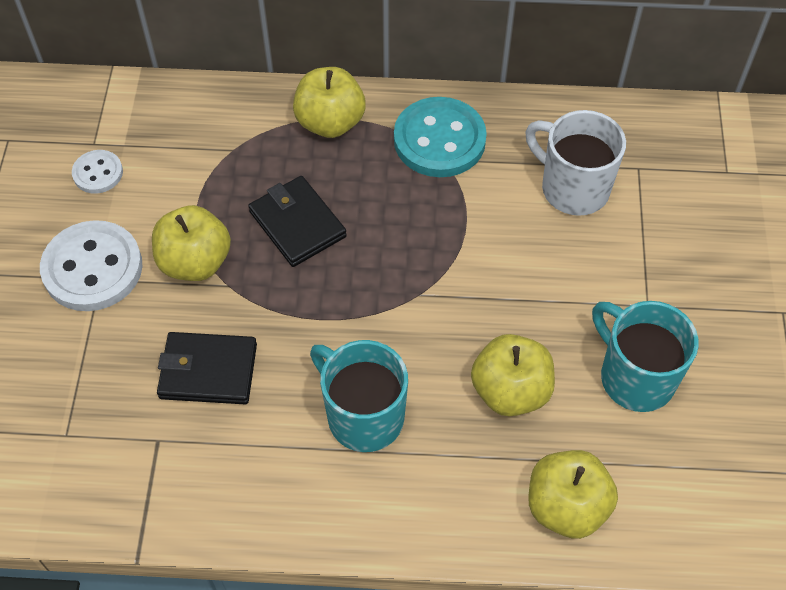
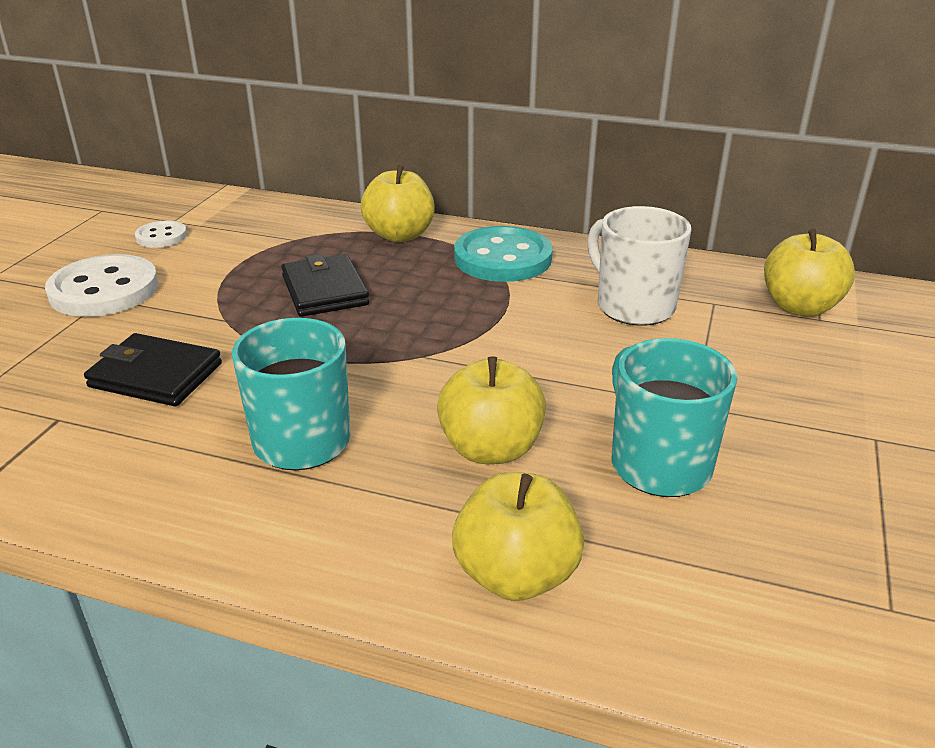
camera: 15 degrees right, 25 degrees down
(195, 262) = (205, 300): yellow apple -> yellow apple (800, 307)

